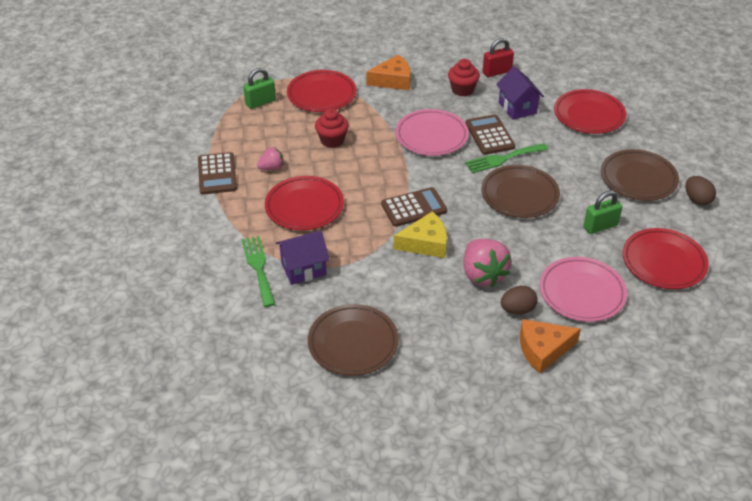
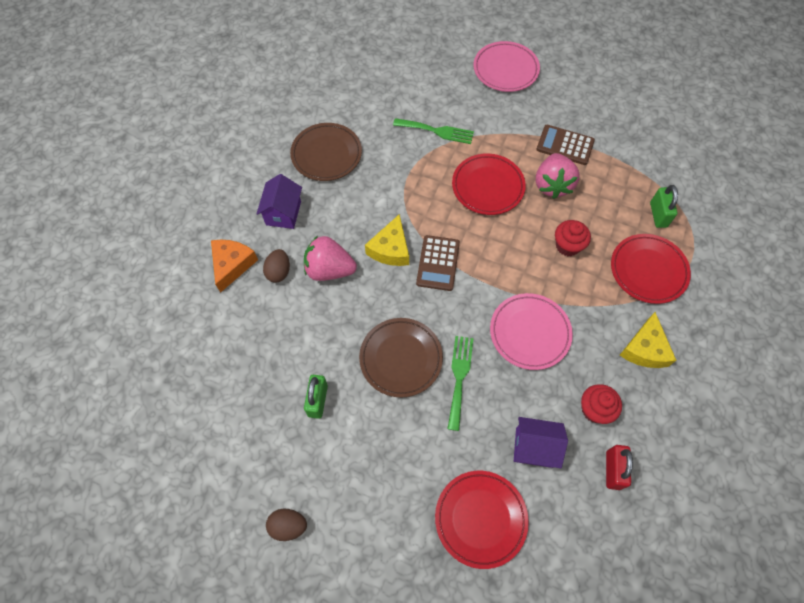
camera: 120 degrees right, 20 degrees up
(272, 168) = (552, 185): pink strawberry -> pink strawberry, size x1.85
(303, 269) = (417, 157): purple house -> purple house (283, 213)
(393, 80) = (644, 349): orange cheese -> yellow cheese
(489, 135) = (502, 388): brown calculator -> none
(582, 292) = (260, 329): pink plate -> pink plate (505, 70)
(638, 179) = (353, 490): brown plate -> none
(663, 262) = (242, 423): red plate -> none

